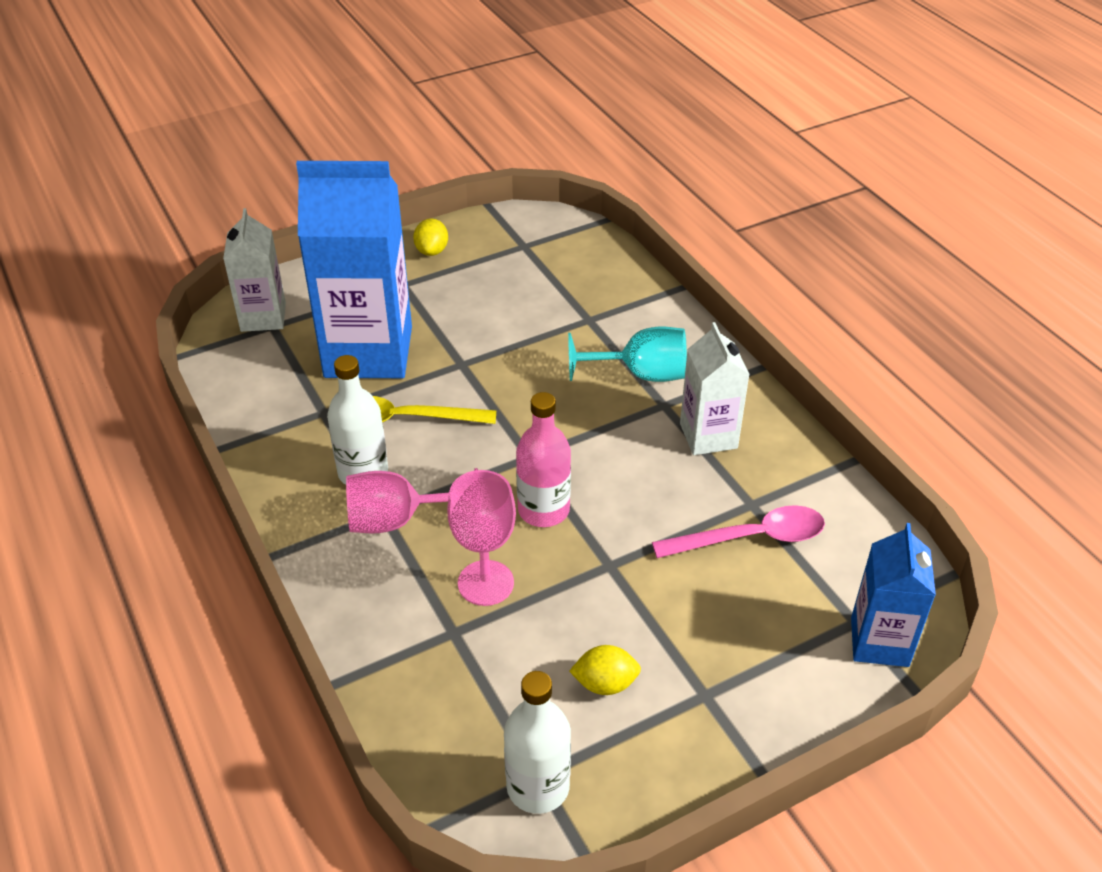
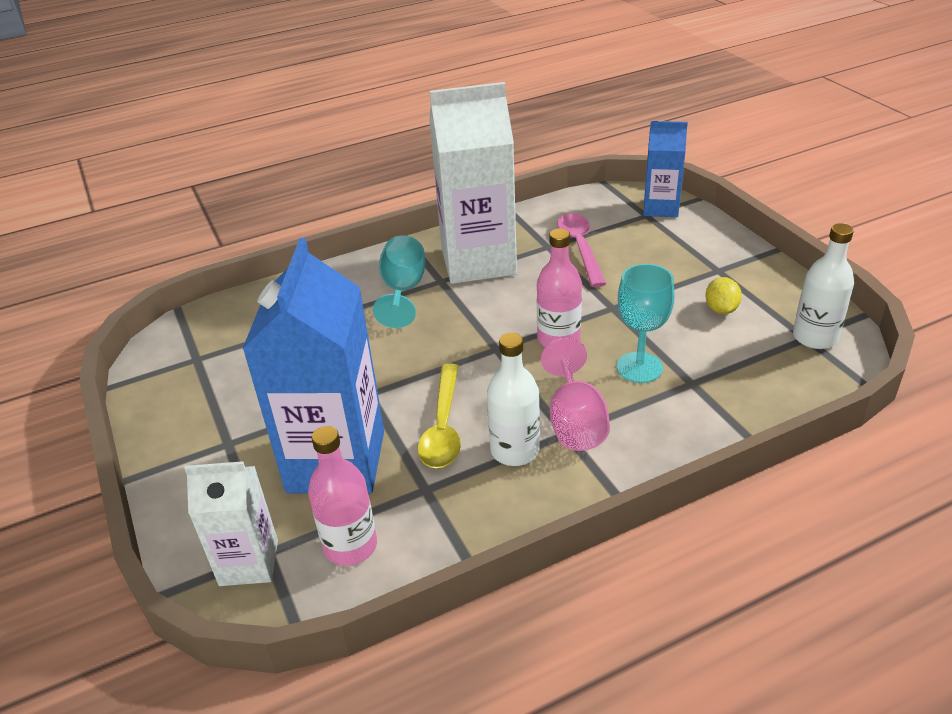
camera: 85 degrees left, 5 degrees down
(267, 371) = (350, 546): none -> pink bottle
(432, 251) = (176, 424): yellow lemon -> none
(485, 583) = (639, 367): pink goblet -> turquoise goblet
(708, 436) = (478, 261): white carton -> white carton, size x1.84

